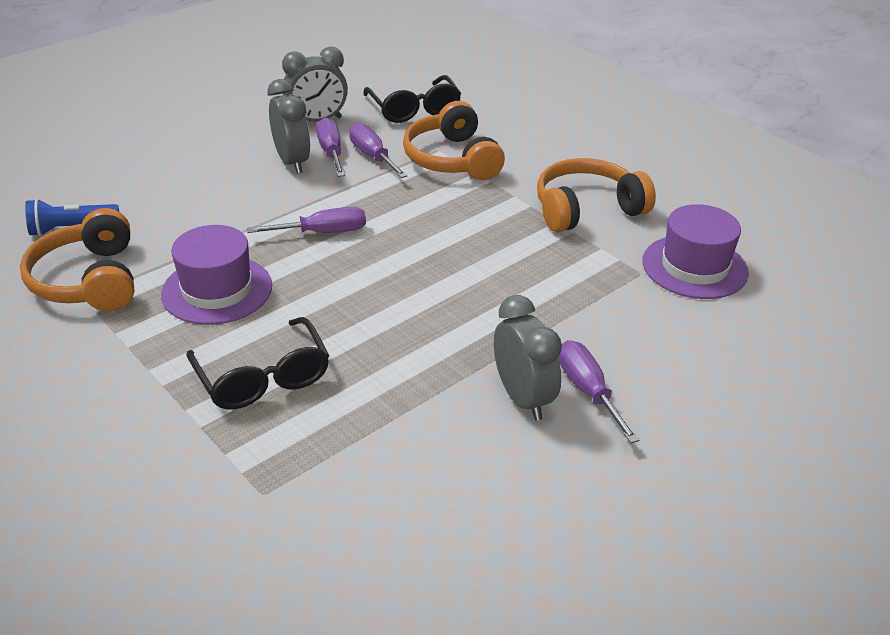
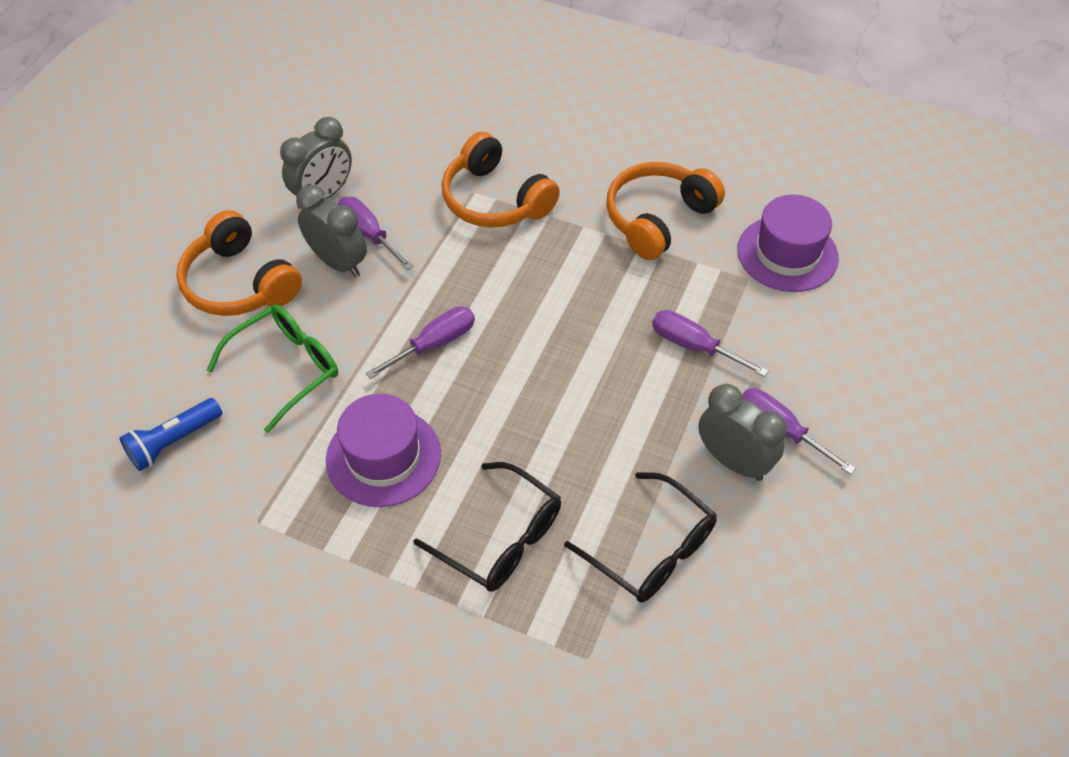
camera: 25 degrees left, 15 degrees up
(89, 280) = (246, 499): orange headphones -> orange headphones (239, 283)
(195, 212) = (287, 368): none -> green glasses
(372, 156) = (414, 225): purple screwdriver -> purple screwdriver (693, 346)
(414, 109) = (413, 144): black glasses -> black glasses (652, 550)

